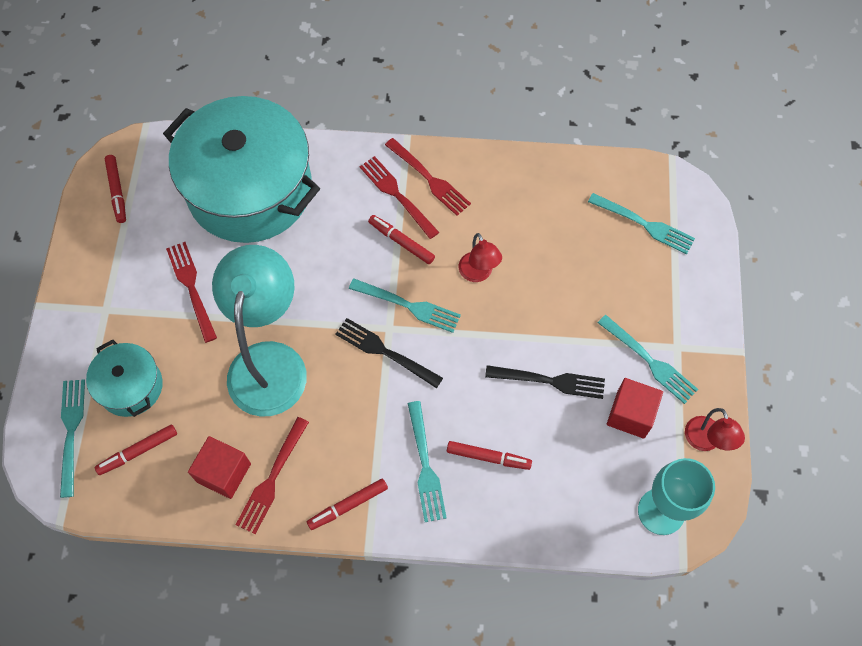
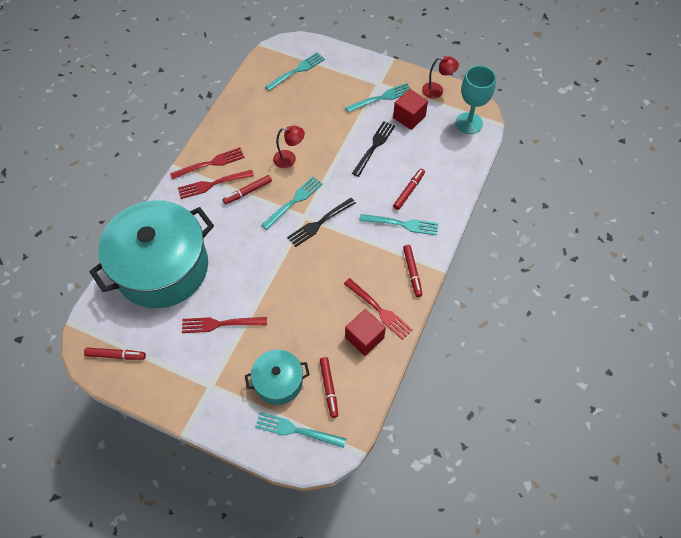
camera: 70 degrees left, 5 degrees down
(270, 361) = (298, 290): turquoise lamp -> none

